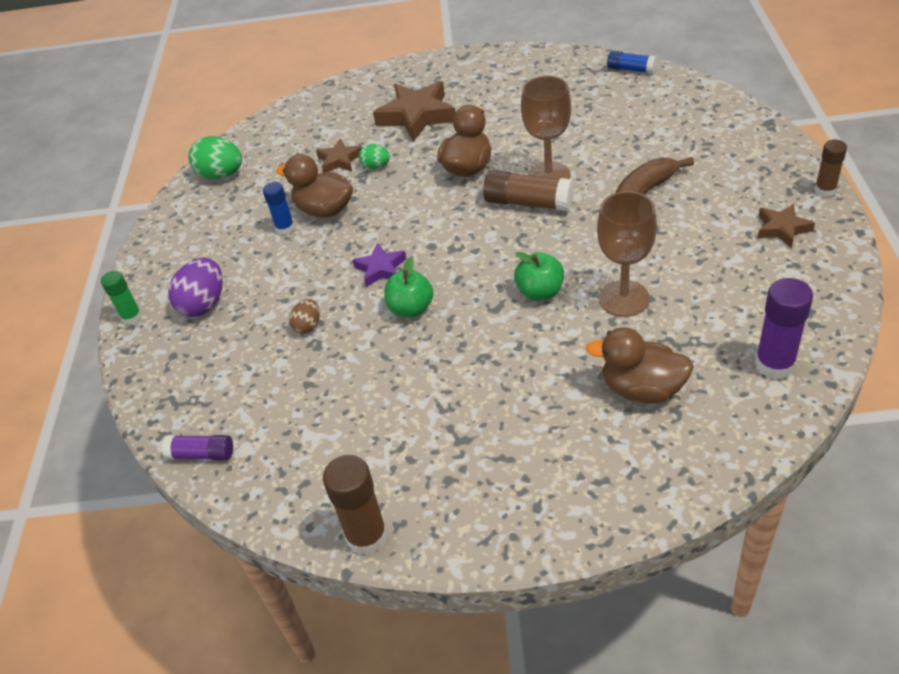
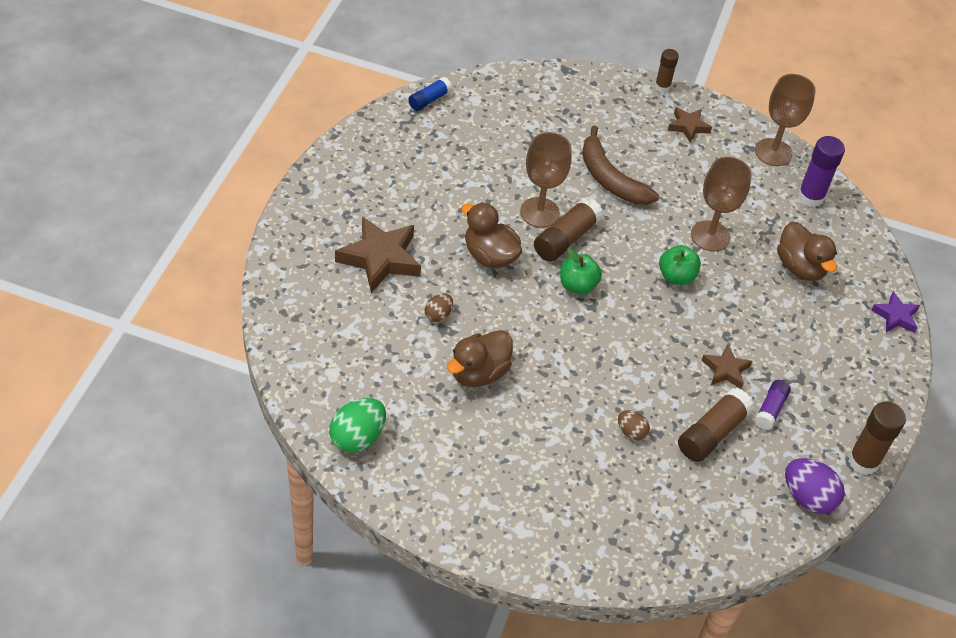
camera: 80 degrees left, 5 degrees up
(132, 317) = (541, 563): green glue stick -> none
(202, 454) = (742, 544): purple glue stick -> purple glue stick (770, 409)
(204, 304) = (557, 500): purple egg -> purple egg (807, 497)
(285, 228) = (485, 410): blue glue stick -> none
(338, 386) = (712, 433): none -> brown glue stick
(339, 160) = (407, 337): brown star -> brown star (725, 370)
(376, 166) = (438, 315): green egg -> brown egg
(381, 269) = (588, 361): purple star -> purple star (895, 316)
(411, 308) = (649, 358): green apple -> green apple (577, 285)
(642, 389) = (800, 267): brown duck -> brown duck turned 60 degrees counterclockwise
(818, 308) = (773, 152): none -> brown goblet

